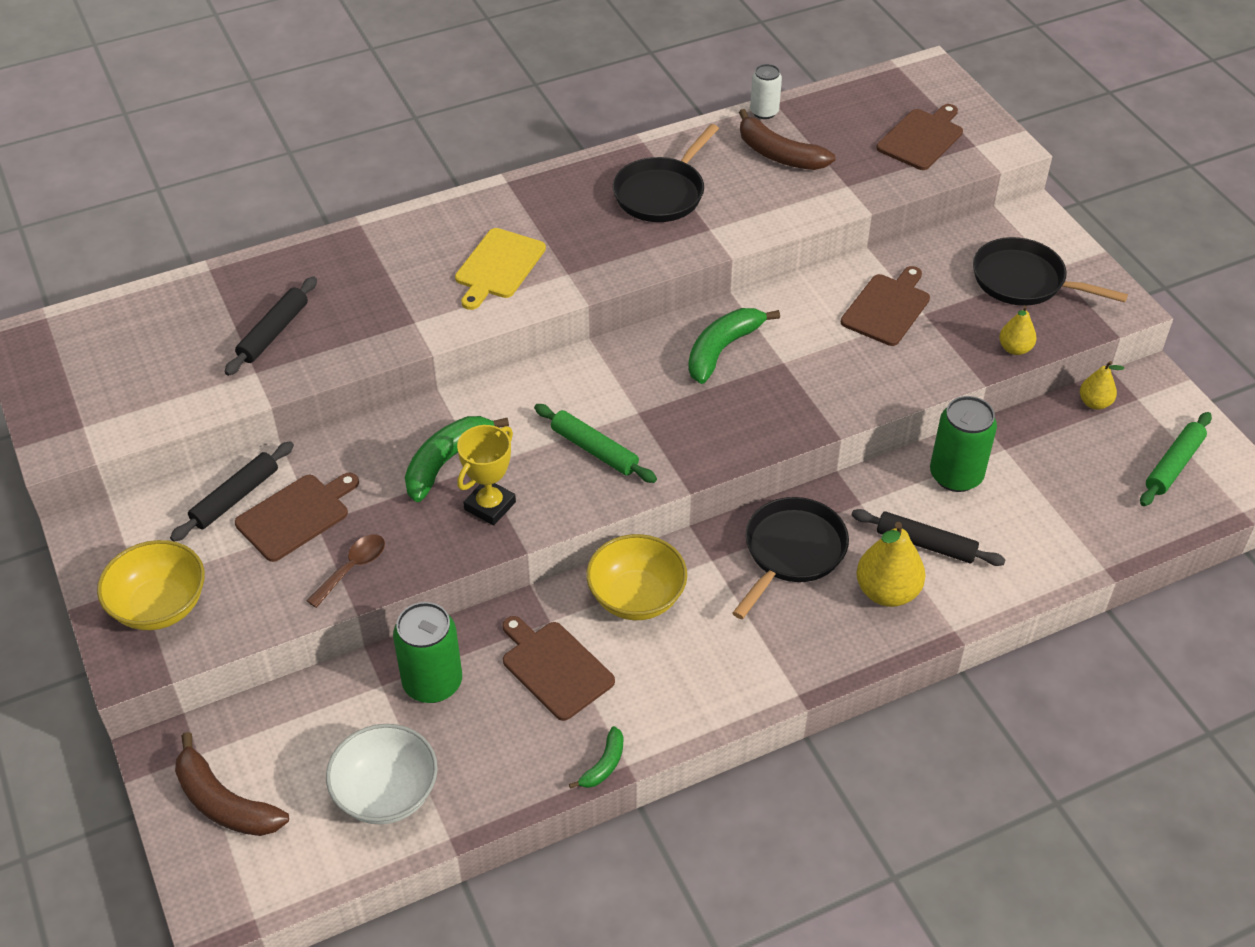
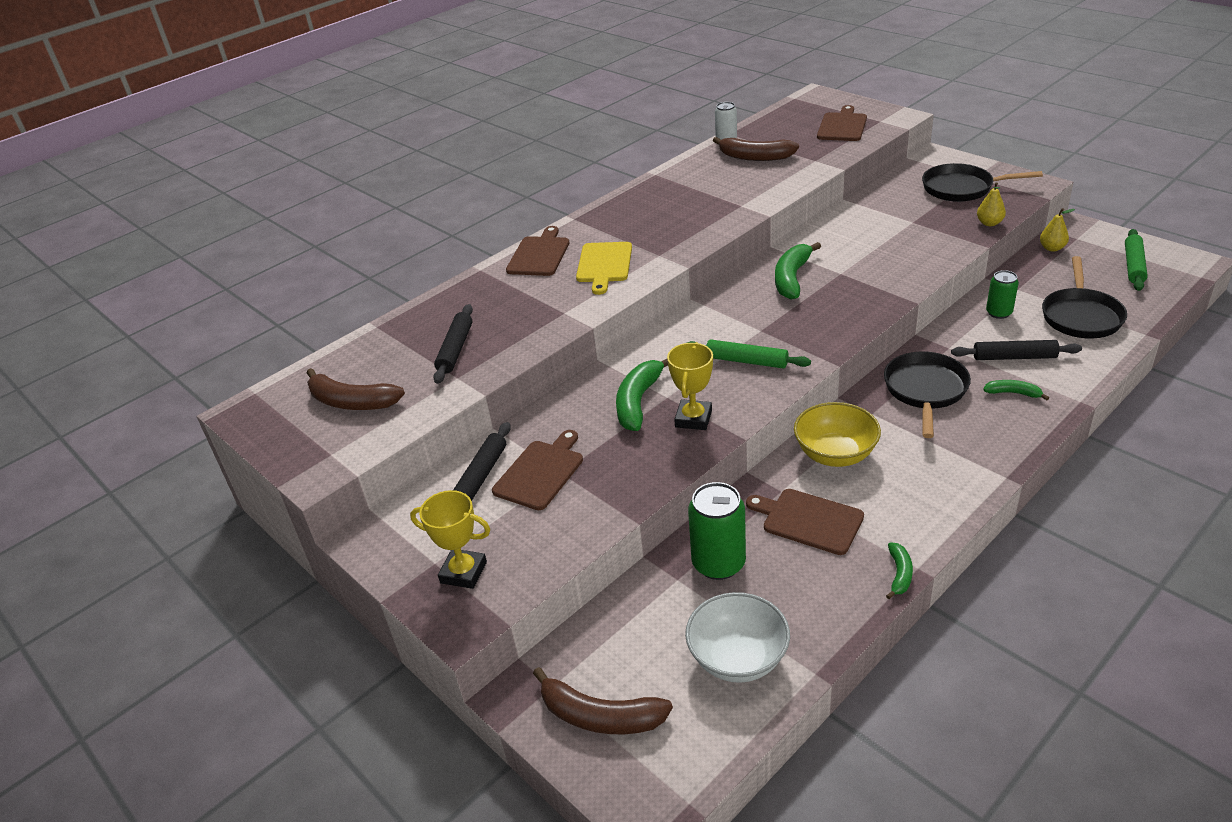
camera: 15 degrees left, 10 degrees down
(135, 366) = (352, 402): none -> brown banana
(160, 606) = (463, 572): yellow bowl -> yellow trophy
(352, 568) = (612, 493): brown spoon -> none
(662, 193) = (691, 196): black pan -> black pan (1081, 316)
(887, 307) = (885, 225): brown cutting board -> brown cutting board (539, 254)
(887, 592) = (1013, 393): yellow pear -> green banana
(956, 475) = (999, 313): green can -> green can, size x0.61

